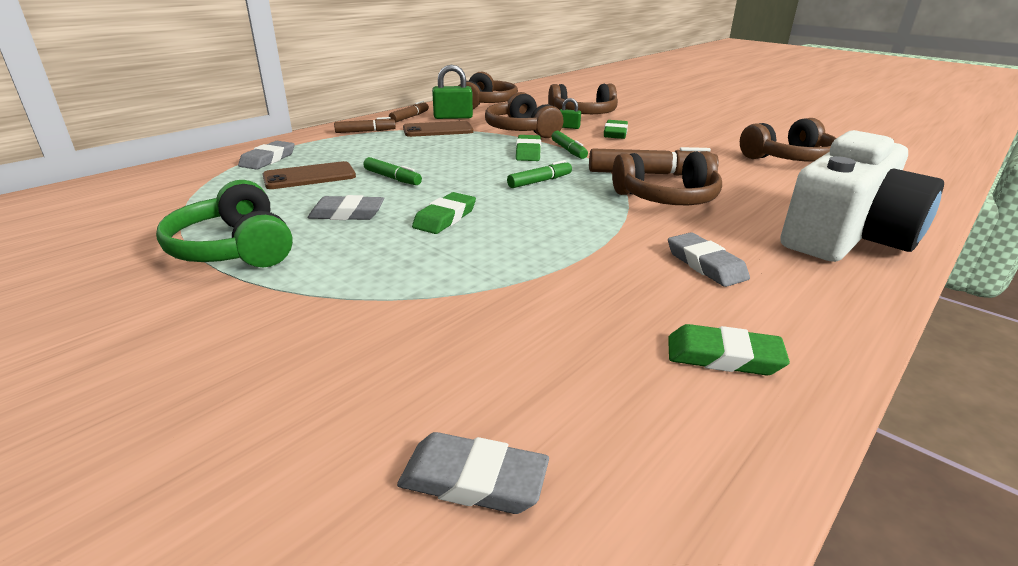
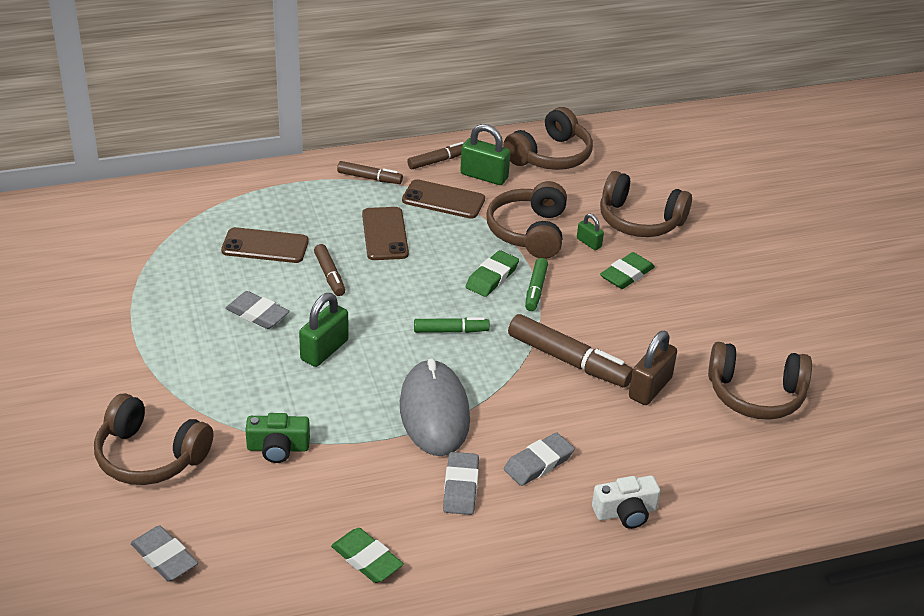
camera: 30 degrees right, 10 degrees up
(234, 248) = (157, 326): green headphones -> none
(268, 159) = (249, 203): grey eraser -> grey eraser (538, 463)
(392, 178) = (329, 275): green marker -> brown marker
(413, 151) = (385, 234): none -> brown phone
(445, 218) = (324, 350): green eraser -> green padlock
(489, 297) = (278, 448): none -> green camera
(601, 226) = (434, 412): none -> grey mouse
(667, 198) = (536, 401): brown headphones -> brown headphones (150, 456)
(726, 172) = (650, 388): none -> brown padlock
(846, 235) = (625, 512): white camera -> white camera, size x0.42

